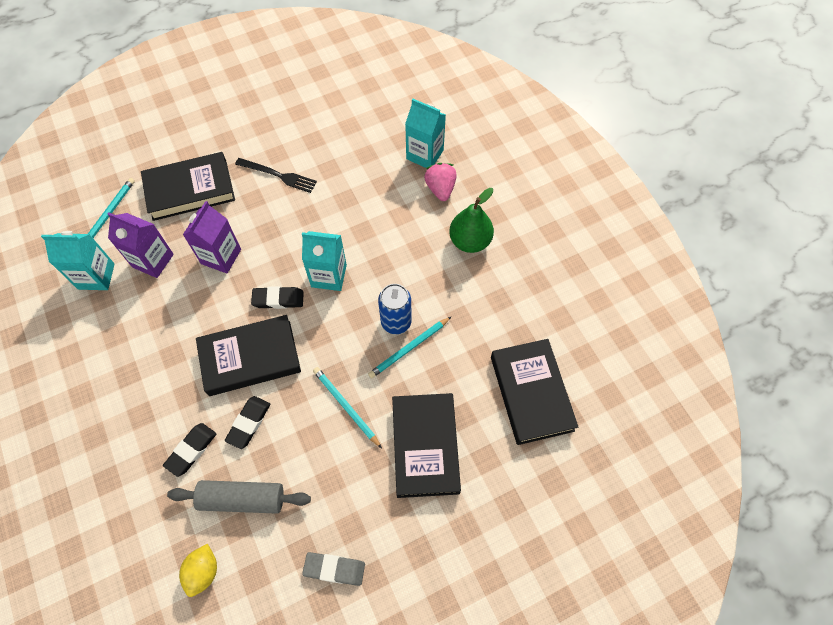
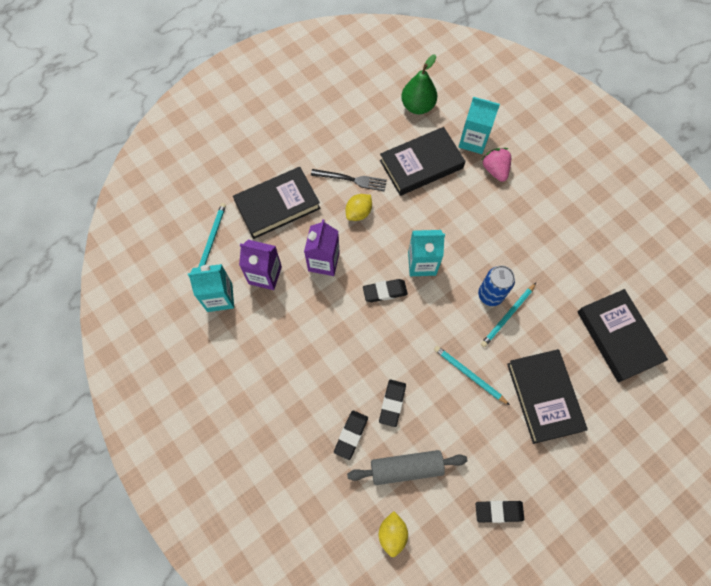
camera: 10 degrees left, 5 degrees up
(250, 358) = (376, 347): black book -> black book (421, 164)
(275, 211) = (358, 212): none -> yellow lemon
(334, 569) = (498, 511): grey eraser -> black eraser
(470, 241) = (533, 213): green pear -> green pear (417, 106)

